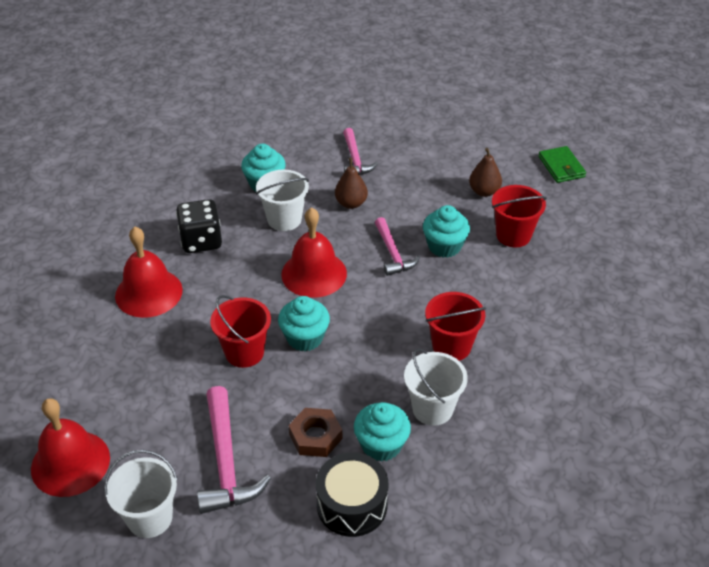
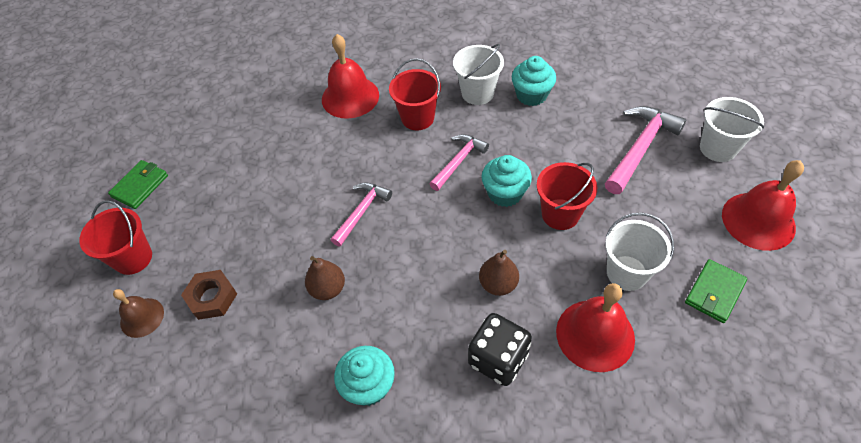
camera: 130 degrees left, 10 degrees up
(78, 375) = (714, 292): none -> green wallet
(284, 219) = (400, 320): white bucket -> white bucket (626, 273)
(314, 273) = (439, 241): red bell -> red bell (350, 97)
(315, 436) = (566, 125): brown nut -> brown nut (212, 297)
(352, 505) = (583, 79): black drum -> none
(355, 159) = (257, 341): pink hammer -> pink hammer (458, 161)
(435, 127) = (142, 317): none -> brown bell
(444, 246) = (320, 188): turquoise cupcake -> none
(484, 191) = (222, 211): brown pear -> brown pear (498, 284)
(513, 235) = (265, 159): red bucket -> red bucket (133, 258)

